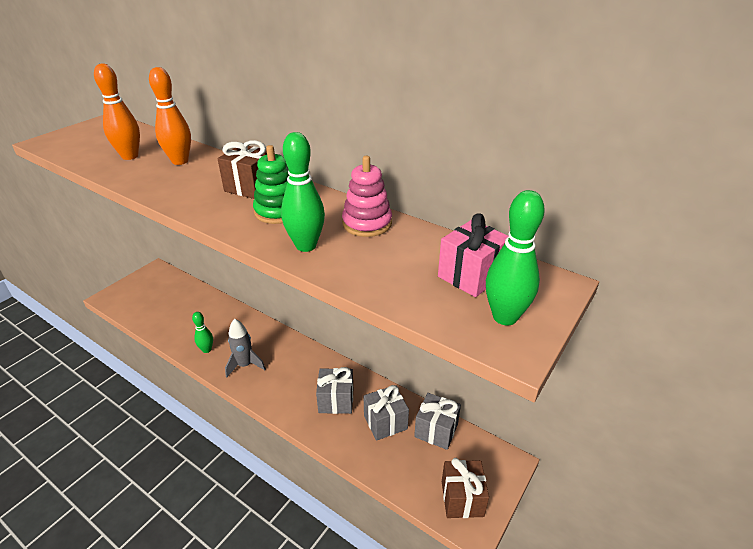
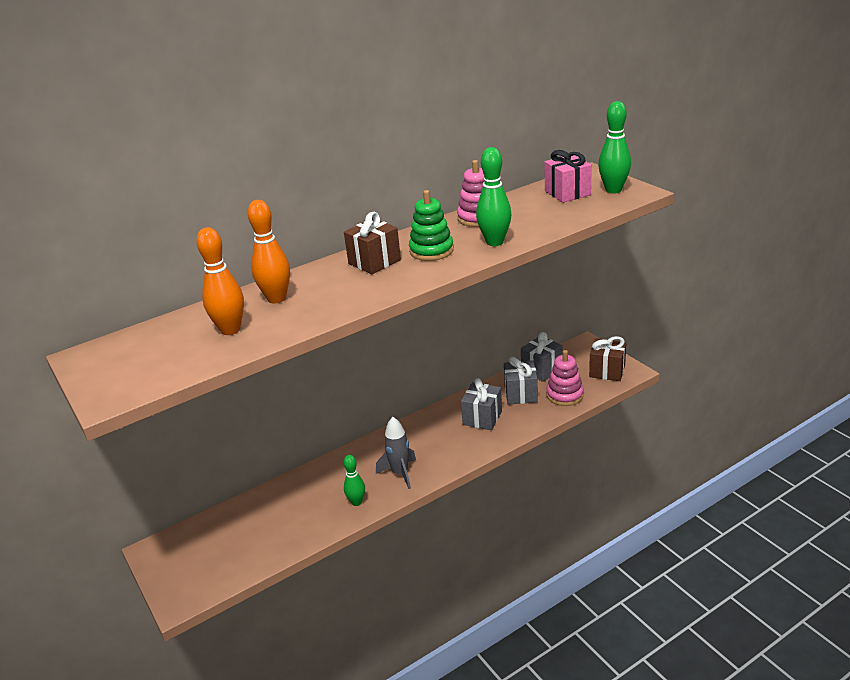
camera: 65 degrees left, 5 degrees down
(397, 463) = (564, 395): none -> pink stacking toy

